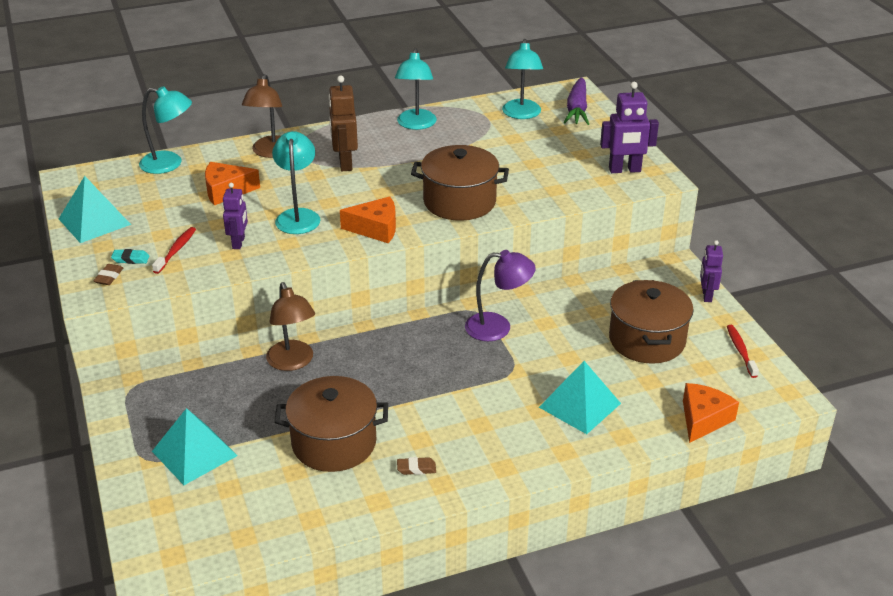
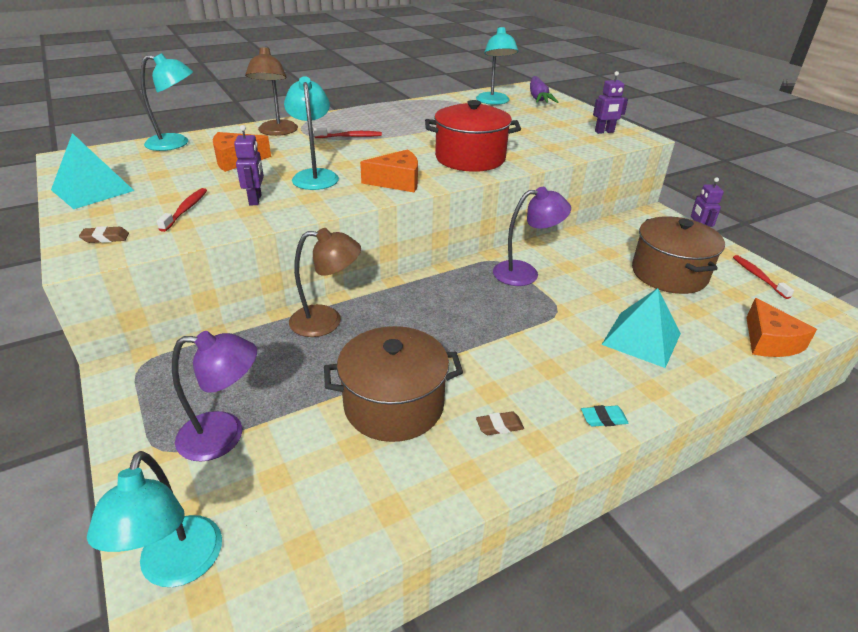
camera: 10 degrees left, 0 degrees up
(109, 277) = (105, 238): brown eraser -> brown eraser turned 75 degrees clockwise
(130, 259) = (132, 220): turquoise eraser -> turquoise eraser (603, 419)
(194, 453) = (224, 435): turquoise pyramid -> purple lamp
(293, 362) = (327, 321): brown lamp -> brown lamp turned 60 degrees counterclockwise
(345, 163) = (350, 137): brown robot -> red toothbrush
(416, 124) = (406, 110): turquoise lamp -> turquoise lamp (177, 567)
(459, 202) = (470, 158): brown pot -> red pot
(624, 170) = (604, 132): purple robot -> purple robot, size x0.66
(703, 419) = (769, 341): orange cheese -> orange cheese turned 150 degrees clockwise

